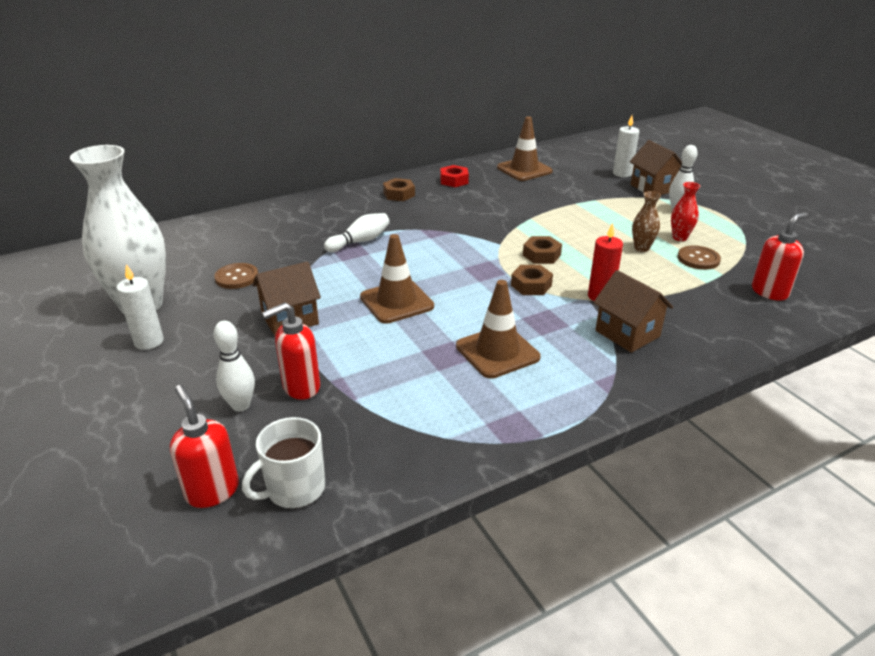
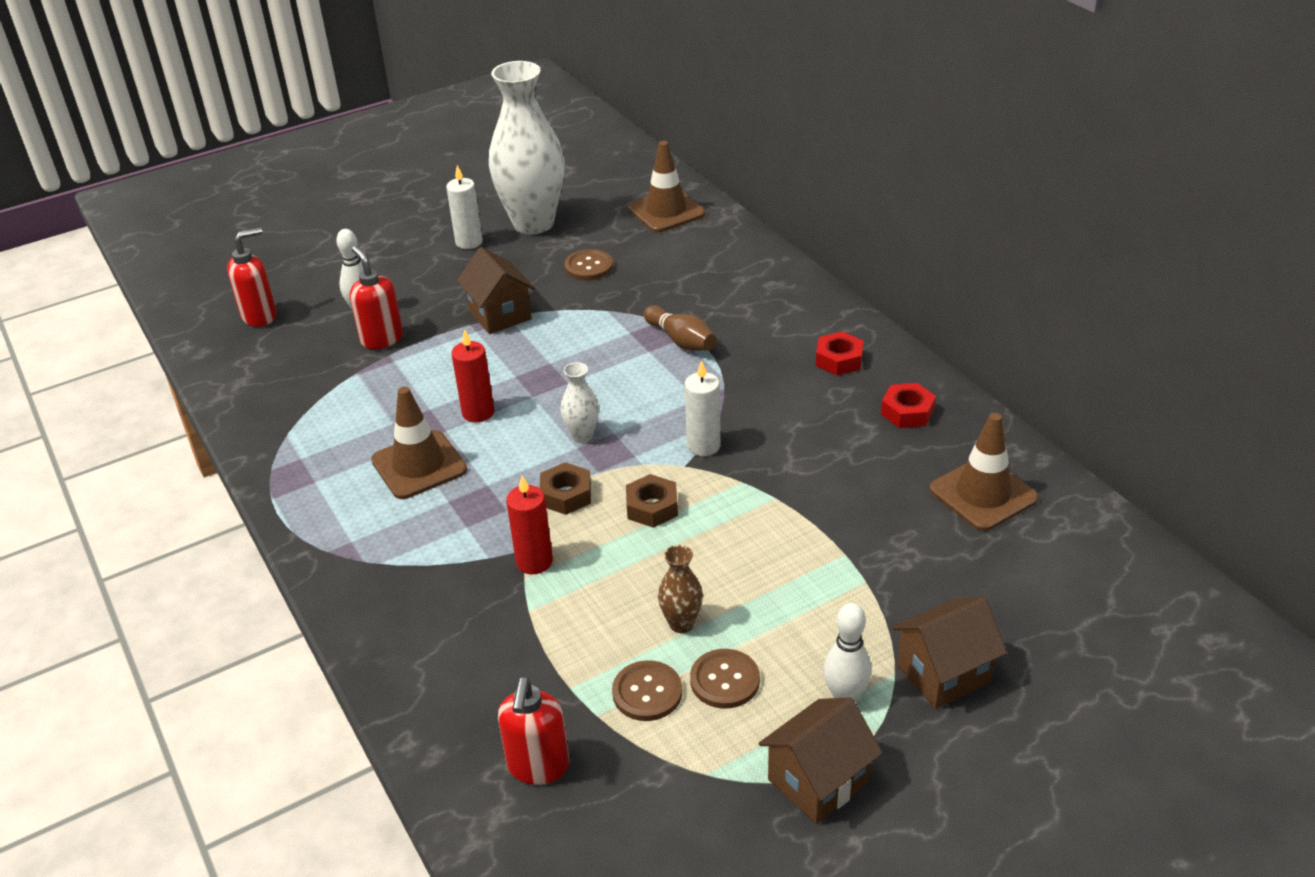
camera: 90 degrees right, 5 degrees up
(294, 489) = (249, 355): white mug -> none
(360, 241) = (681, 340): white bowling pin -> brown bowling pin
(396, 302) = (531, 383): brown traffic cone -> brown traffic cone (666, 211)
(399, 194) = (839, 360): brown nut -> red nut
(430, 325) = (478, 412): none -> red candle
(465, 279) = (582, 436): none -> white vase
(622, 173) = (1006, 633): white candle -> white candle (703, 445)
(627, 333) = (442, 580): brown house -> brown house (818, 781)
(679, 237) = (725, 680): red vase -> brown button
(770, 292) = (538, 767): red soap dispenser -> red soap dispenser turned 45 degrees clockwise

